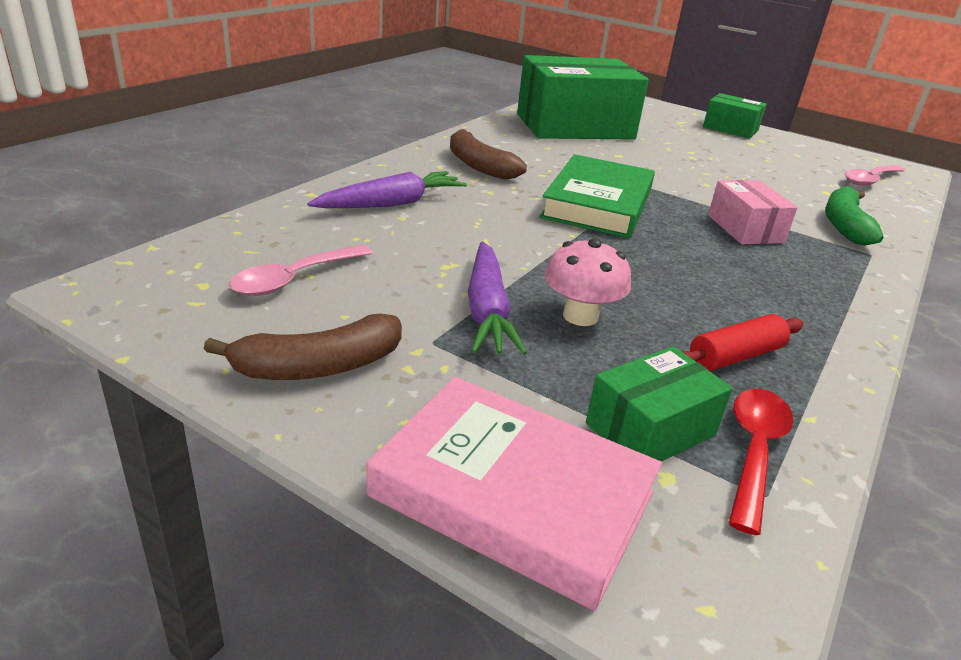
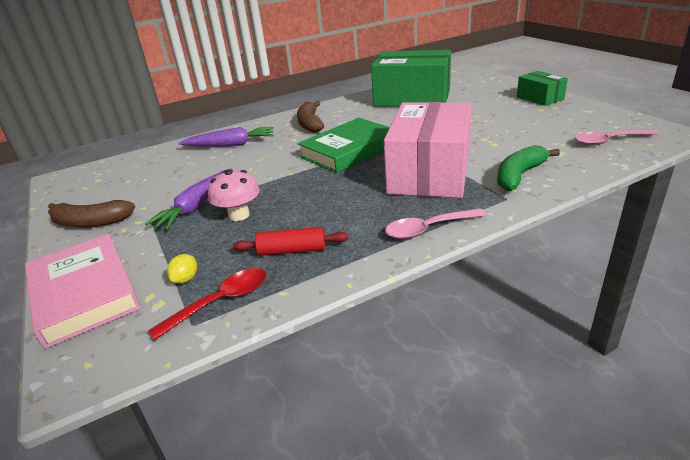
camera: 35 degrees right, 0 degrees up
(294, 279) = (135, 181): pink spoon -> pink spoon (428, 229)
(650, 429) = (186, 279): green box -> yellow lemon
(745, 229) = (429, 172): pink box -> pink box, size x2.02

